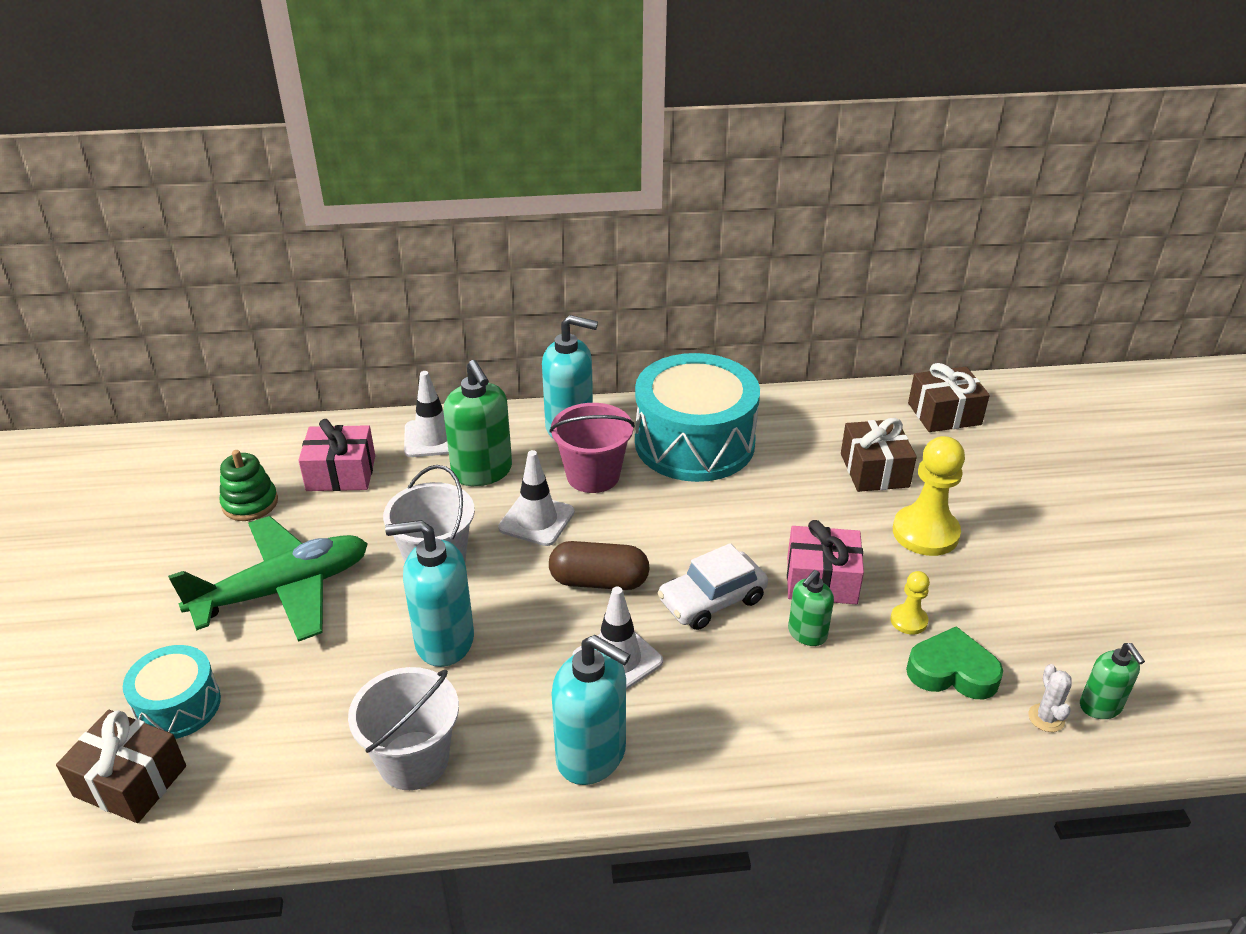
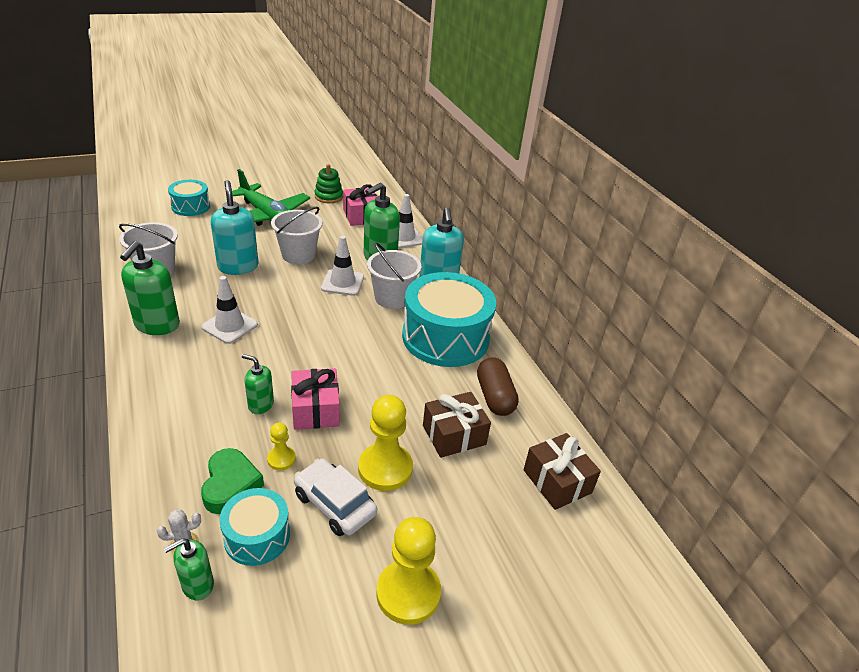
camera: 70 degrees right, 0 degrees up
(130, 781) = (148, 205): brown gift -> none
(591, 755) = (157, 325): turquoise soap dispenser -> green soap dispenser
(593, 475) = (392, 298): pink bucket -> white bucket
(599, 581) = (294, 312): brown capsule -> brown capsule (495, 397)
(712, 600) = (286, 359): white car -> white car (334, 504)
(1029, 651) = (257, 536): none -> turquoise drum
(1090, 542) = (408, 593): none -> yellow pawn

